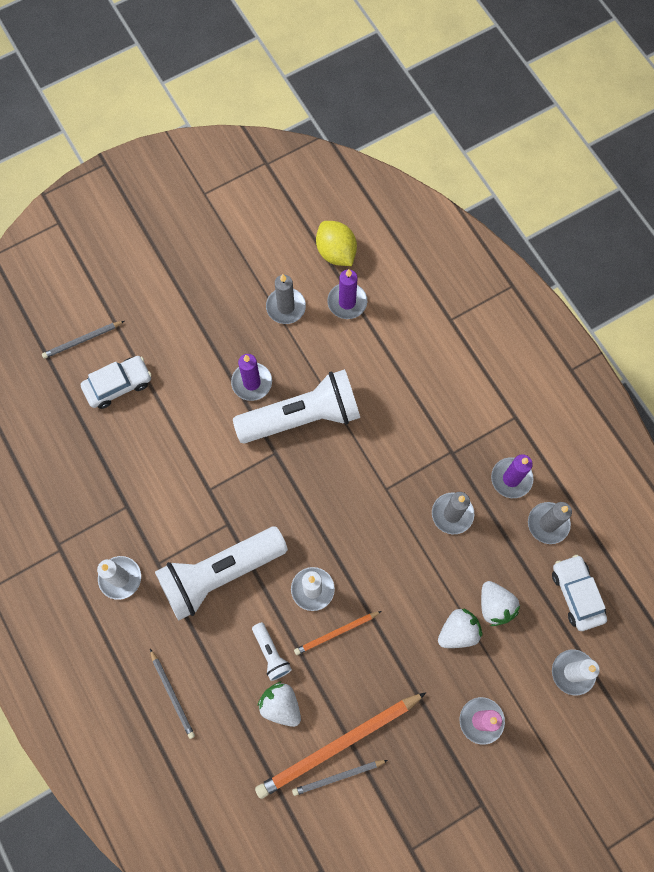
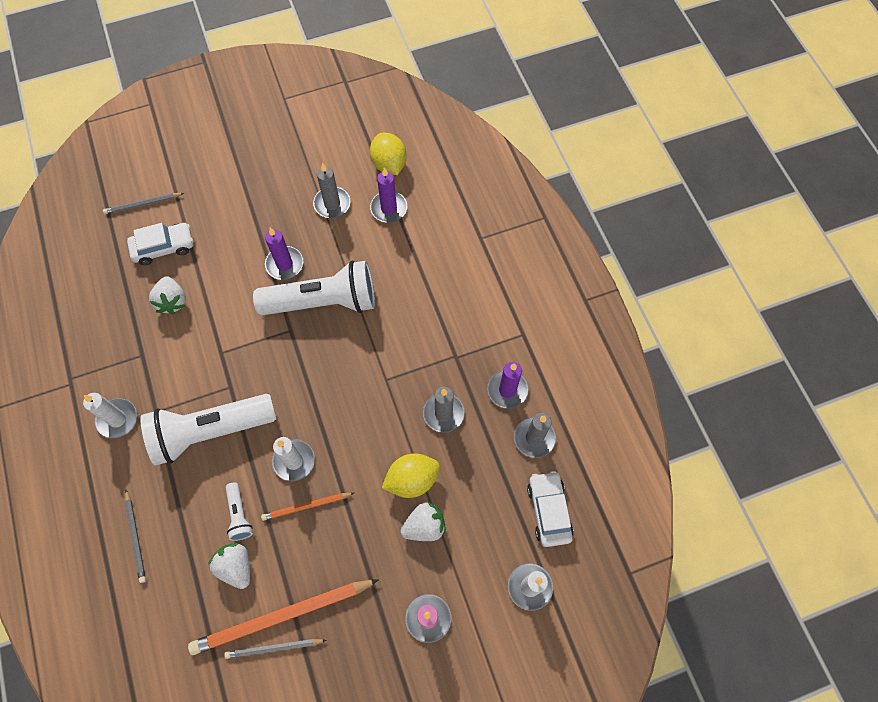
camera: 10 degrees right, 5 degrees down
(435, 587) = (412, 480): none -> yellow lemon
(495, 606) = (466, 508): white strawberry -> white strawberry (172, 301)

